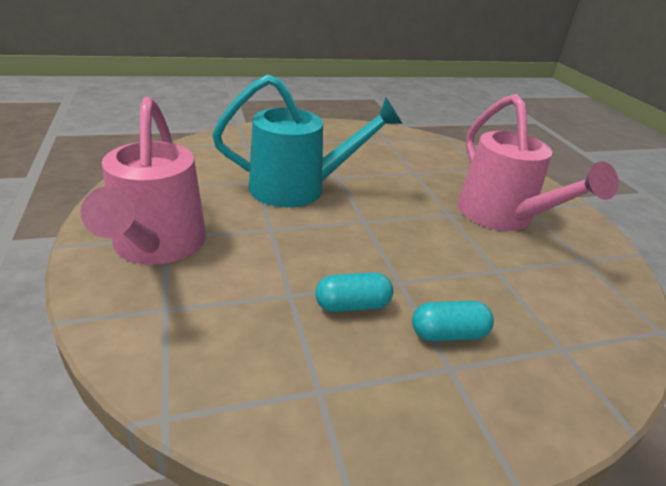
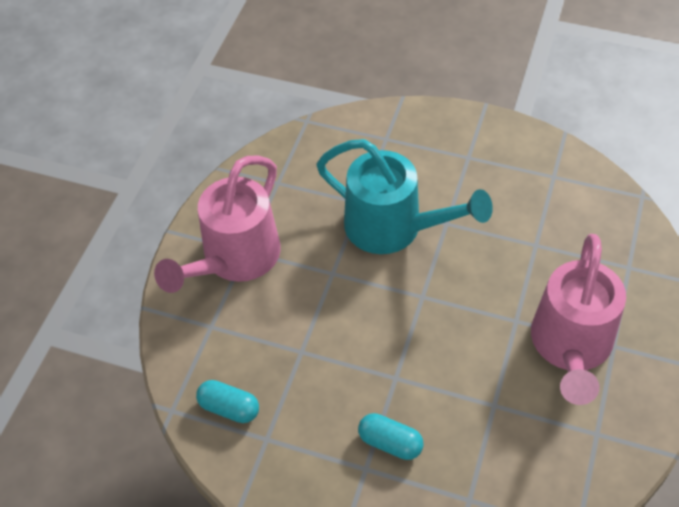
camera: 40 degrees right, 20 degrees up
(352, 305) = (339, 383): turquoise capsule -> turquoise capsule (229, 408)

